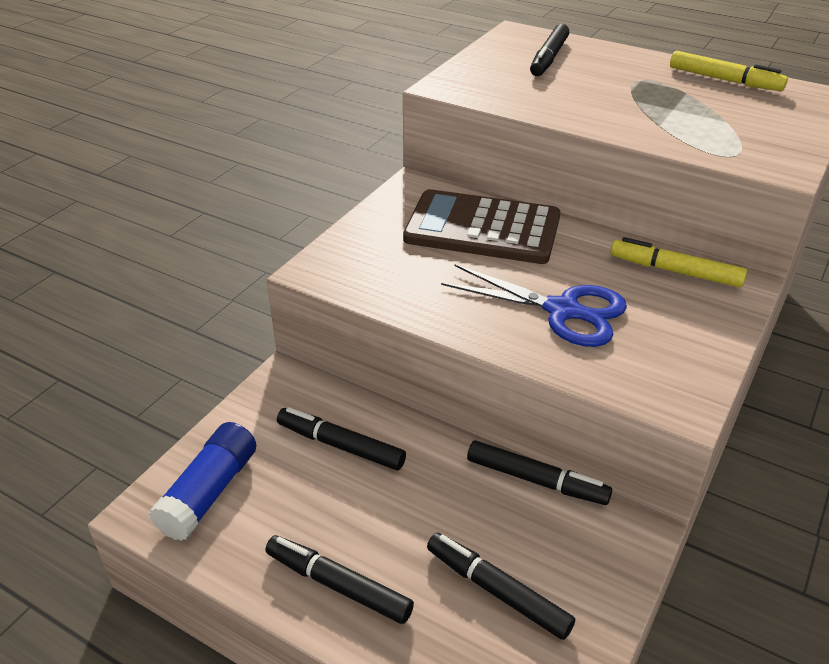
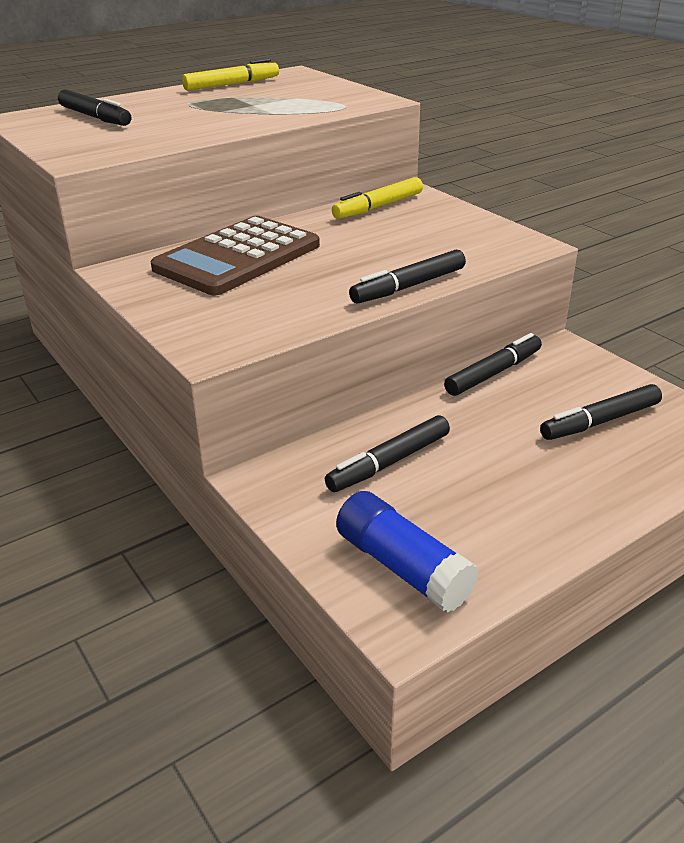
camera: 65 degrees left, 5 degrees down
(338, 585) = (565, 502): black marker -> black marker (408, 286)
(562, 310) = (390, 254): blue scissors -> none

